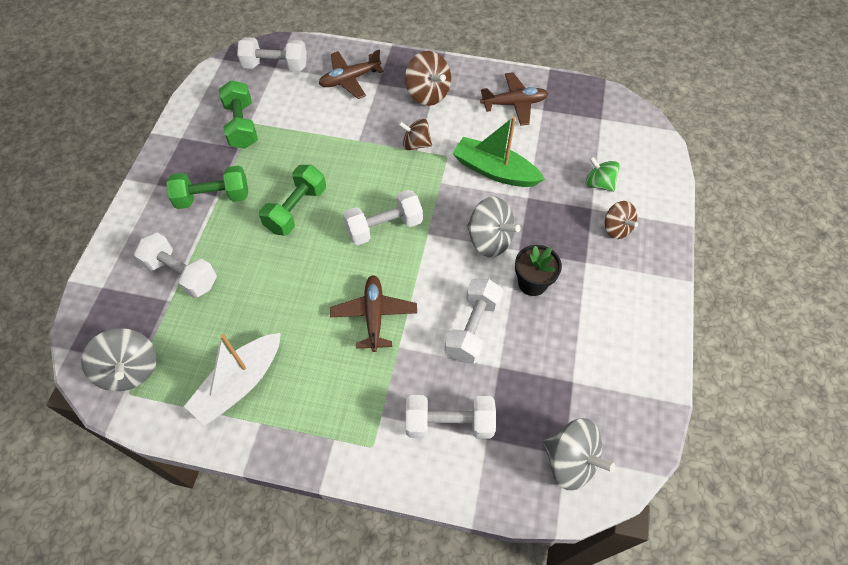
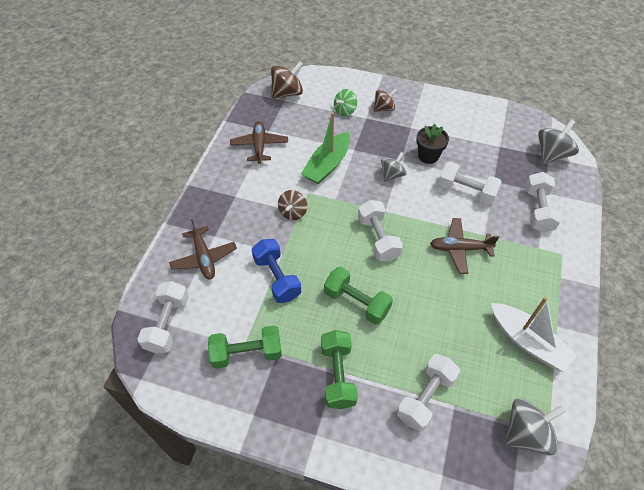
camera: 85 degrees left, 5 degrees down
(327, 139) = (277, 278): none -> blue dumbbell
(427, 94) = (236, 200): brown spinning top -> brown spinning top (287, 93)
(489, 240) = (392, 175): grey spinning top -> grey spinning top, size x0.66

